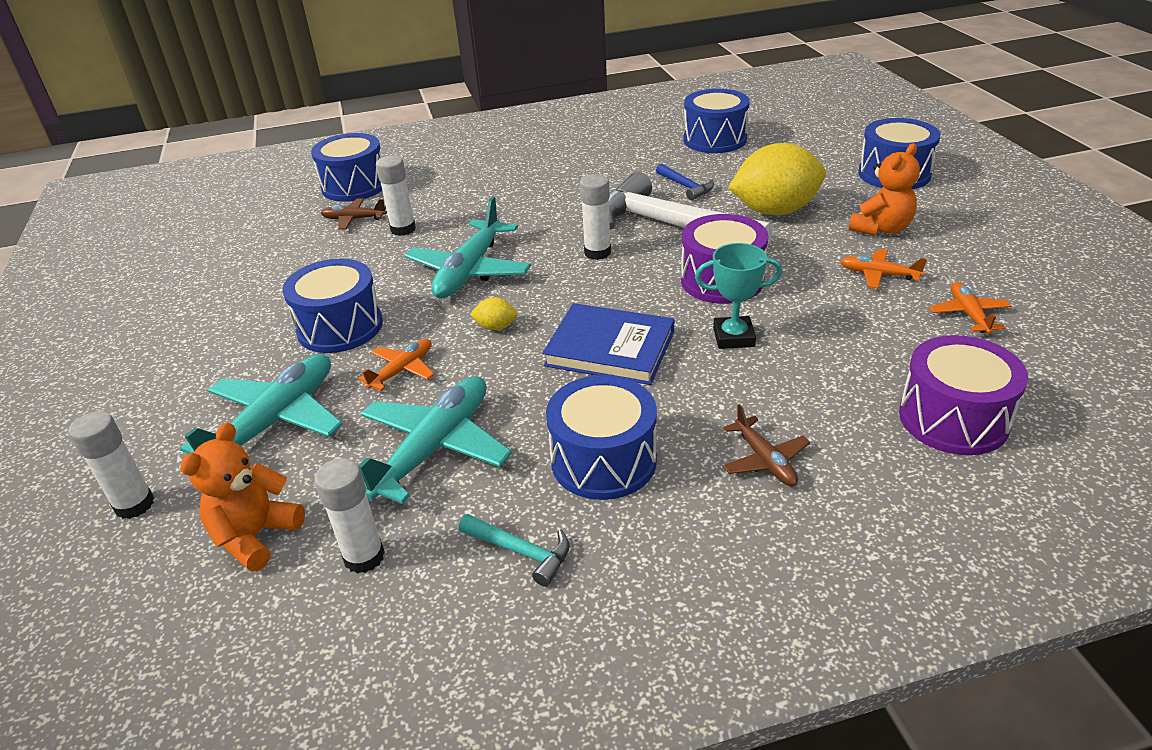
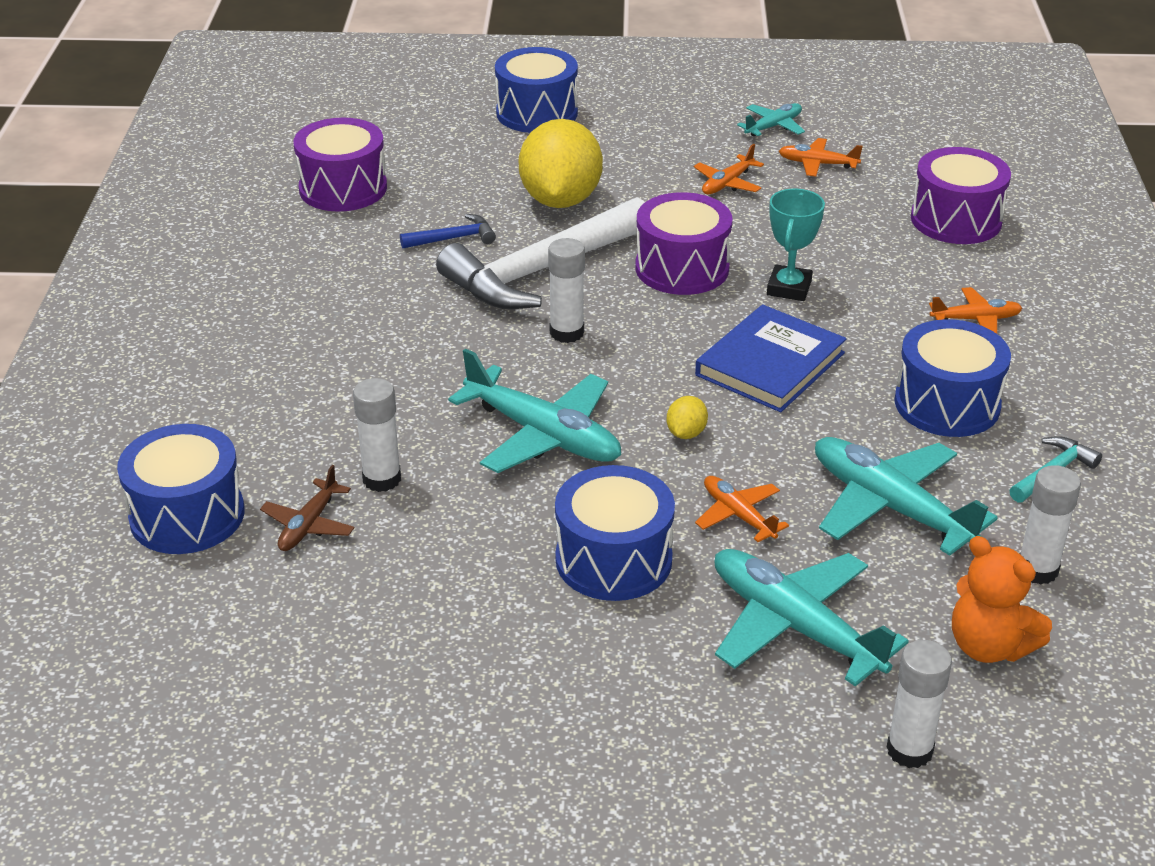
camera: 75 degrees left, 0 degrees up
(715, 139) = (343, 188): blue drum -> purple drum
(765, 460) = (975, 319): brown plane -> orange plane
(881, 229) = (644, 155): orange teddy bear -> none
(1010, 278) = (773, 126): none -> turquoise plane

